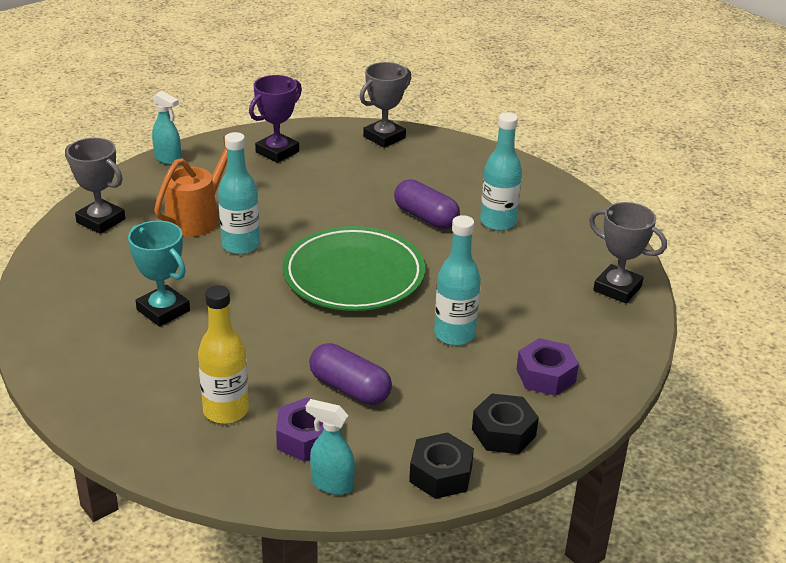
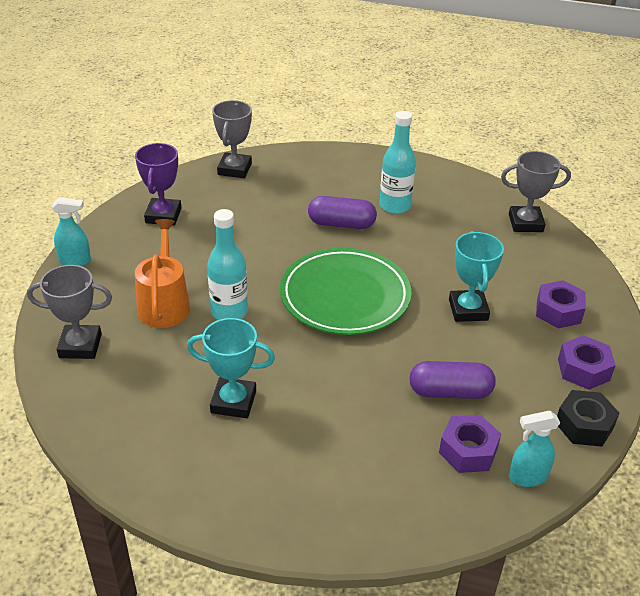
camera: 35 degrees left, 5 degrees up
(226, 410) = (385, 462): yellow bottle -> none
(454, 334) = (468, 310): turquoise bottle -> turquoise trophy
(503, 432) = (583, 369): black nut -> purple nut

